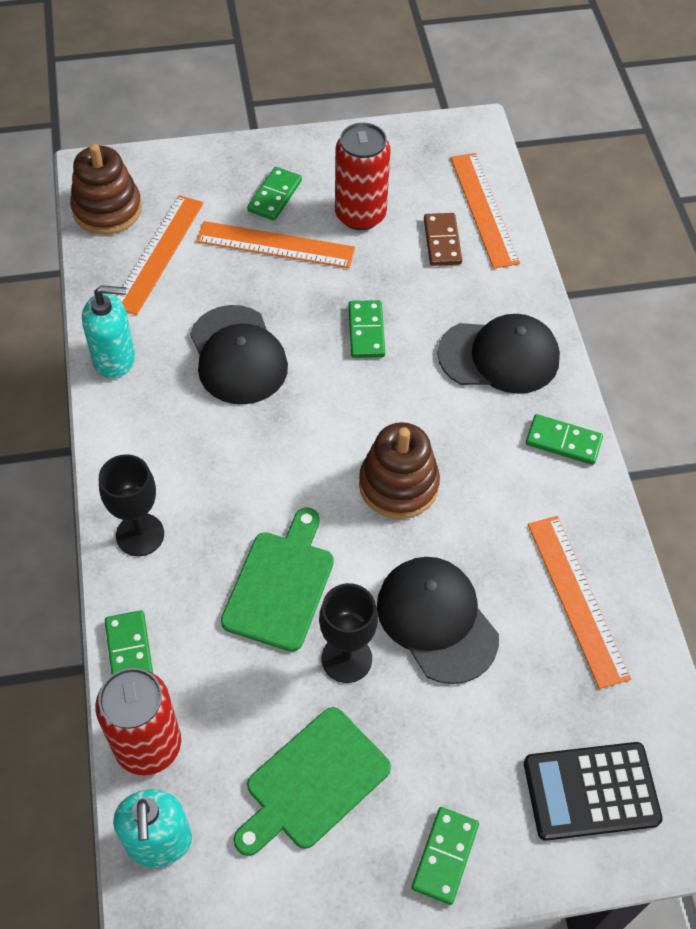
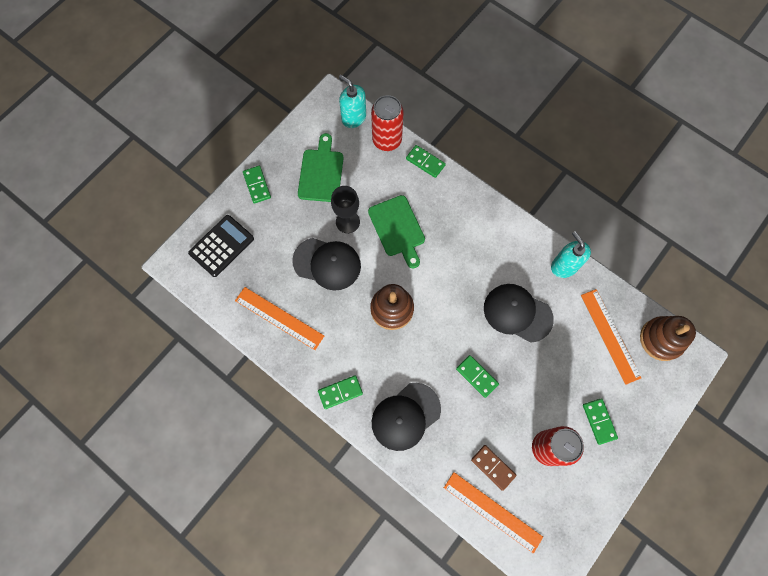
camera: 140 degrees right, 15 degrees up
(115, 359) = (564, 266): turquoise soap dispenser -> turquoise soap dispenser turned 105 degrees clockwise
(140, 534) = (468, 204): black goblet -> none
(275, 245) = (566, 390): orange ruler -> none

